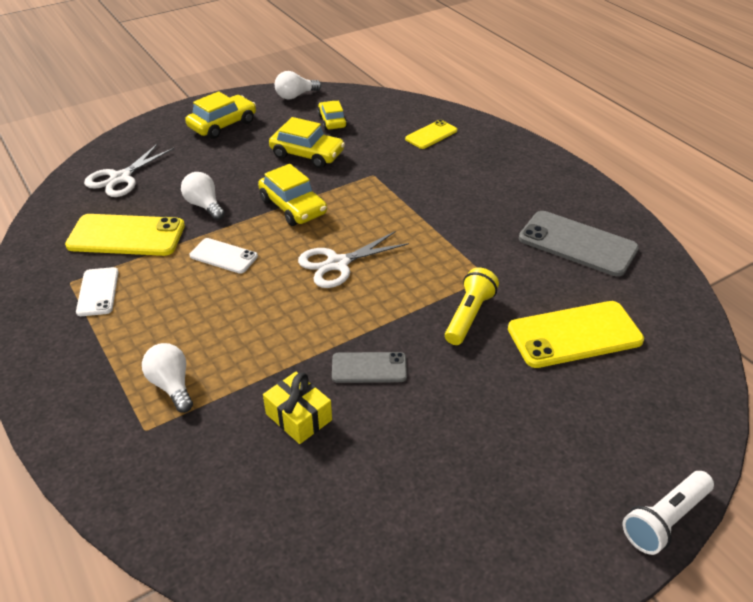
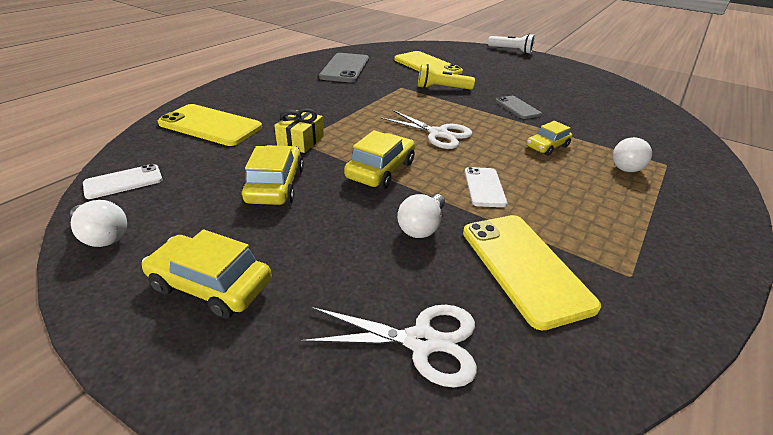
camera: 115 degrees left, 5 degrees down
(98, 292) = (613, 246): white phone -> white phone (123, 182)
(298, 417) = (578, 119): yellow gift -> yellow gift (301, 141)
(332, 121) = (186, 186): yellow car -> yellow car (547, 146)
(431, 135) = (210, 125): yellow phone -> yellow phone, size x1.75

